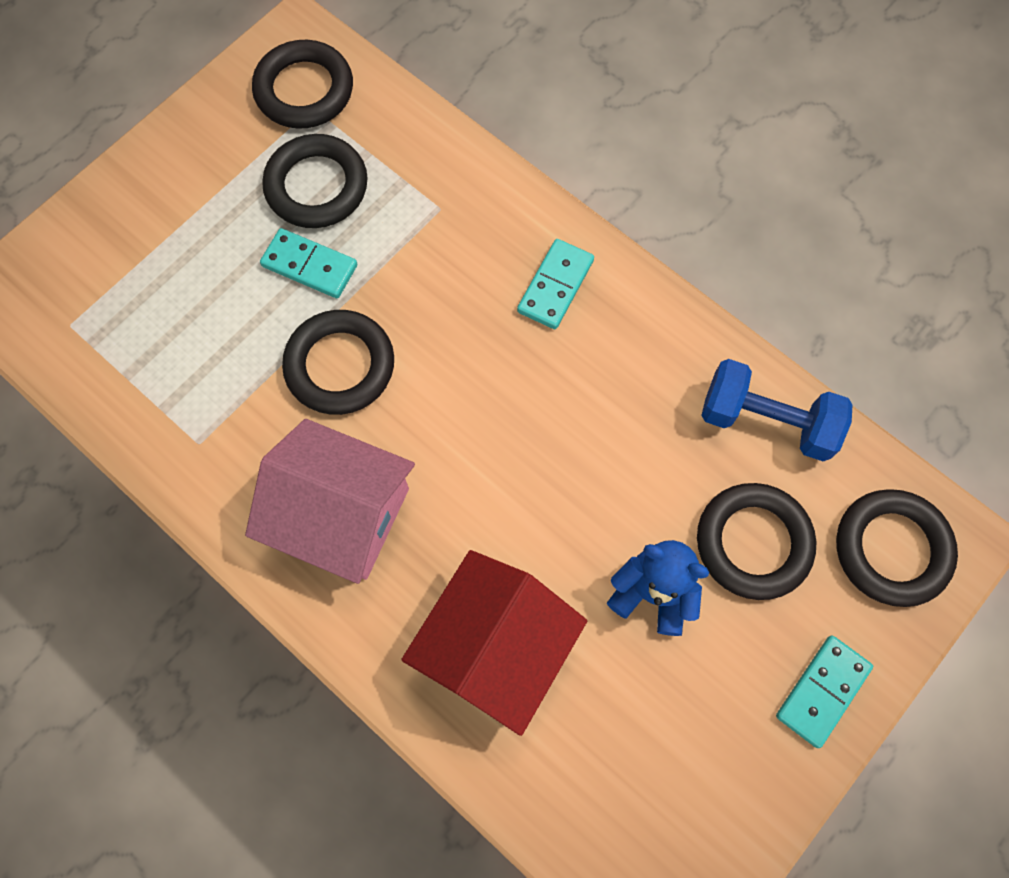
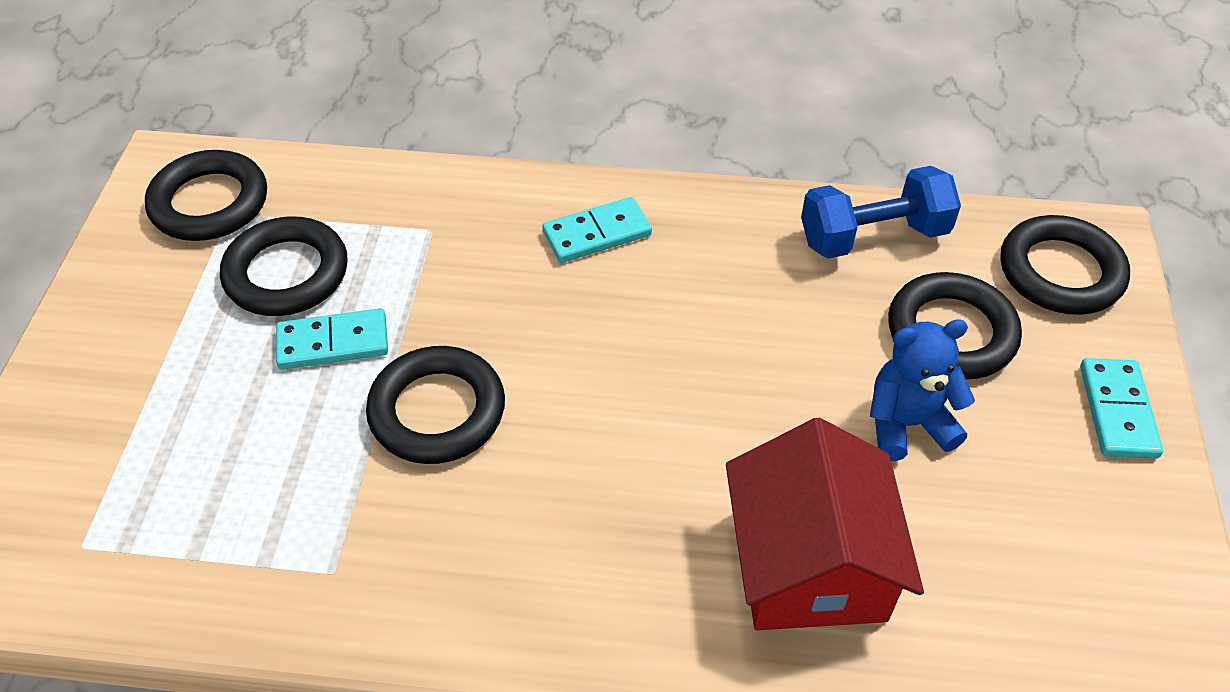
camera: 35 degrees left, 20 degrees down
(341, 514) = (549, 543): pink house -> none
(555, 286) = (597, 234): turquoise domino -> turquoise domino turned 75 degrees clockwise

